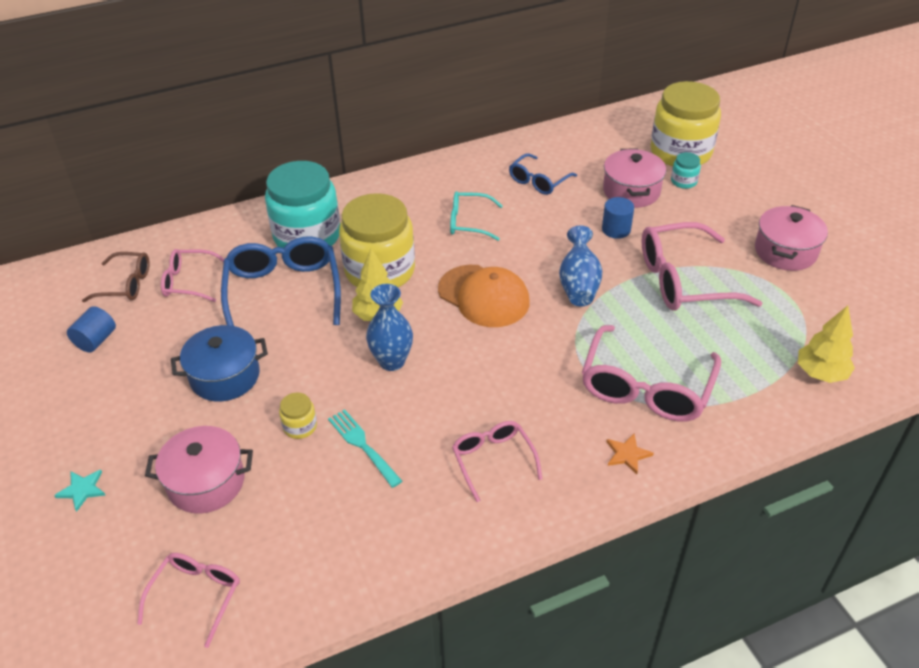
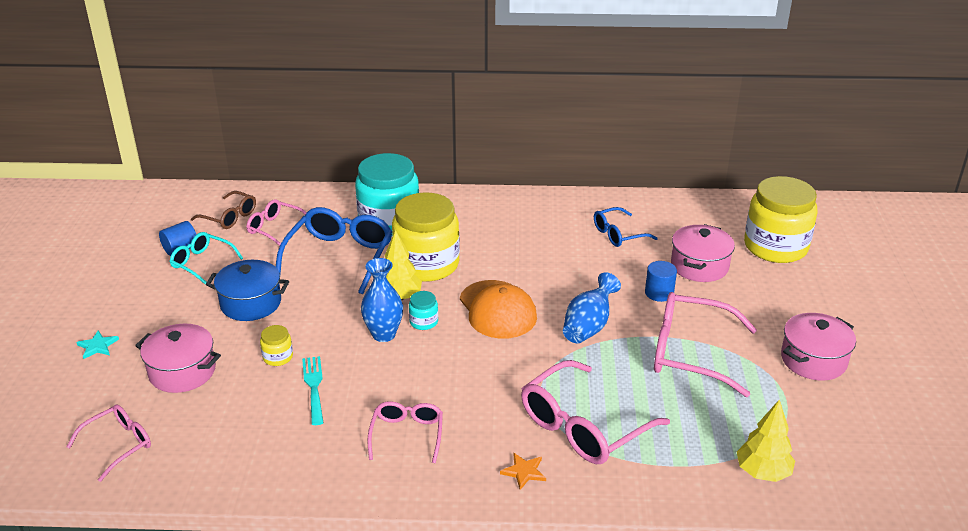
camera: 25 degrees right, 10 degrees down
(469, 222) = (531, 249): turquoise glasses -> turquoise glasses (202, 263)
(683, 181) = (758, 272): turquoise jar -> turquoise jar (423, 322)

